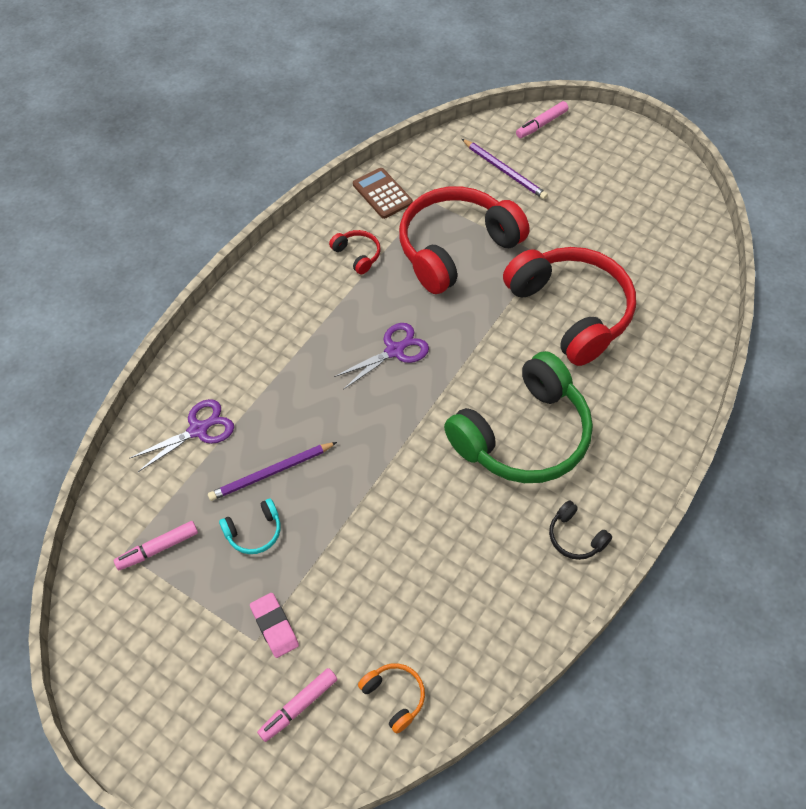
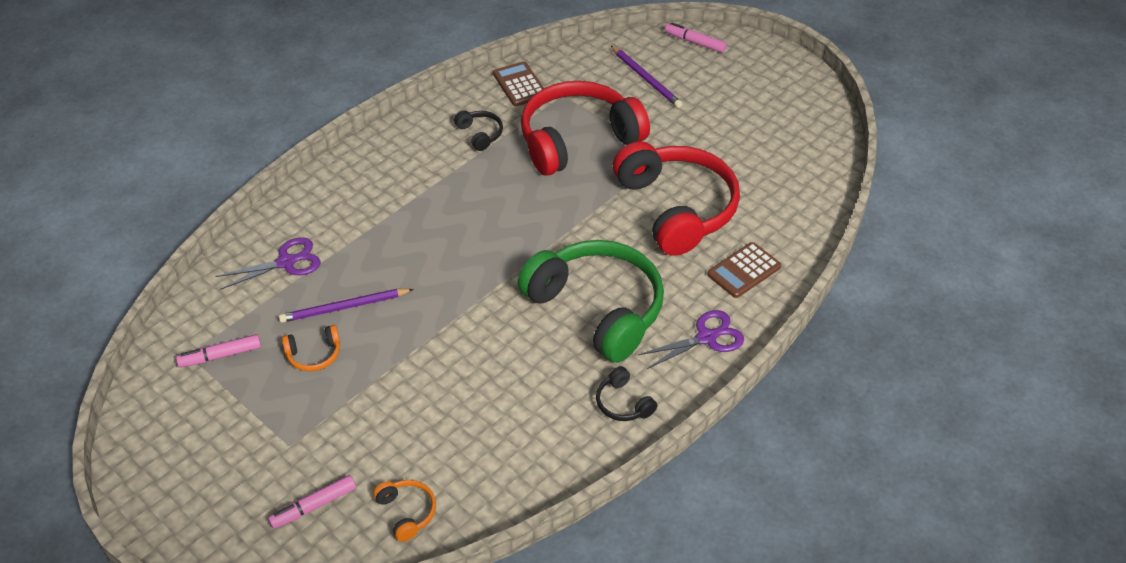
camera: 10 degrees right, 10 degrees down
(254, 532) = (314, 354): turquoise headphones -> orange headphones
(274, 626) = (310, 436): pink eraser -> none
(357, 255) = (480, 134): red headphones -> black headphones
(395, 350) = (493, 220): purple scissors -> purple scissors (707, 337)
(523, 435) = (597, 308): green headphones -> green headphones turned 105 degrees counterclockwise
(541, 124) = (695, 42): pink marker -> pink marker turned 60 degrees clockwise
(653, 371) = (744, 271): none -> brown calculator

